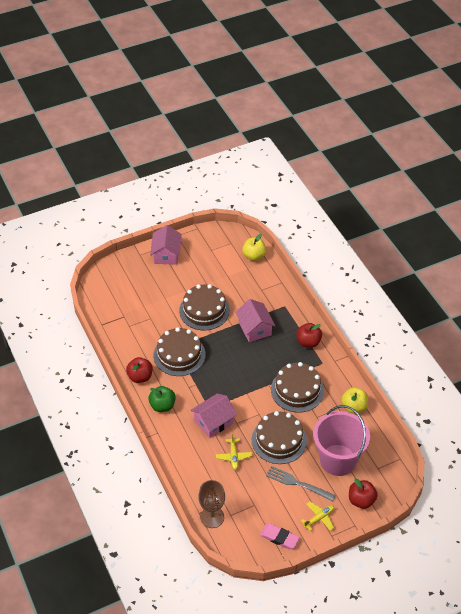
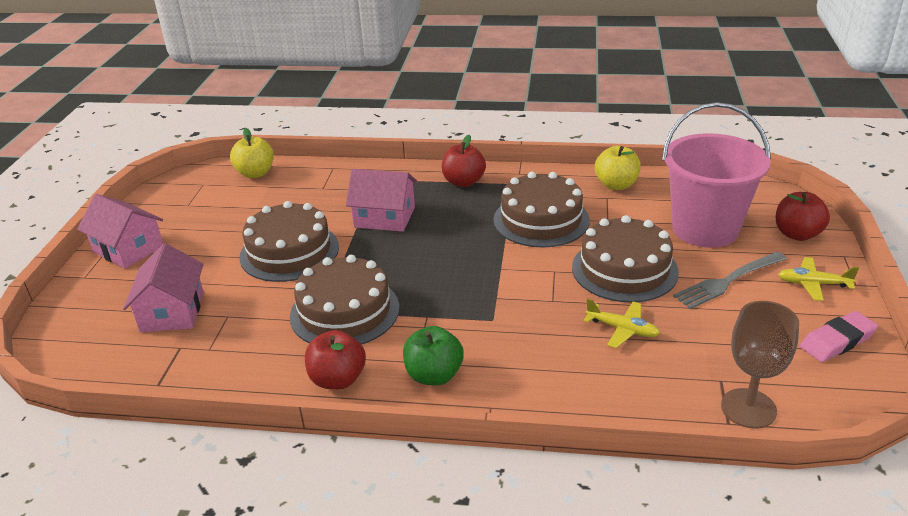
camera: 55 degrees left, 15 degrees down
(213, 422) = (527, 325): pink house -> pink house (172, 311)
(319, 518) = (813, 284): yellow plane -> yellow plane turned 75 degrees counterclockwise

